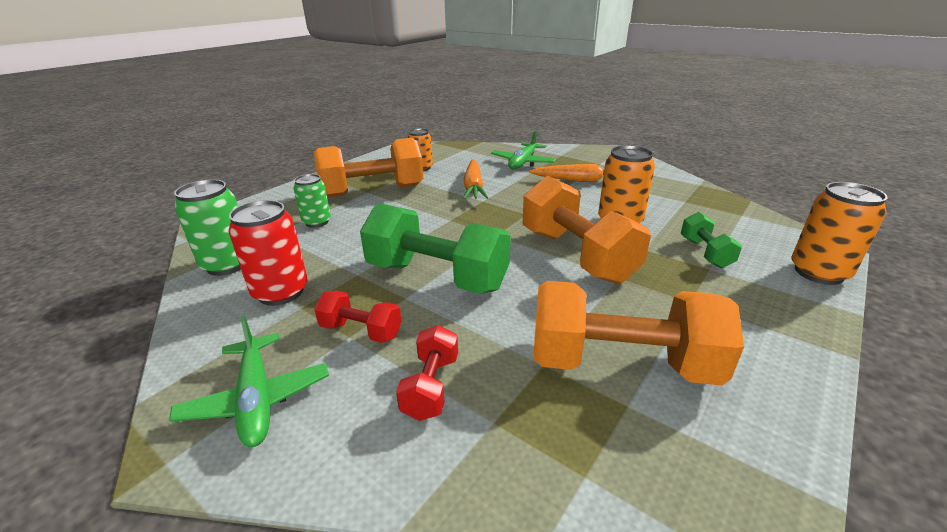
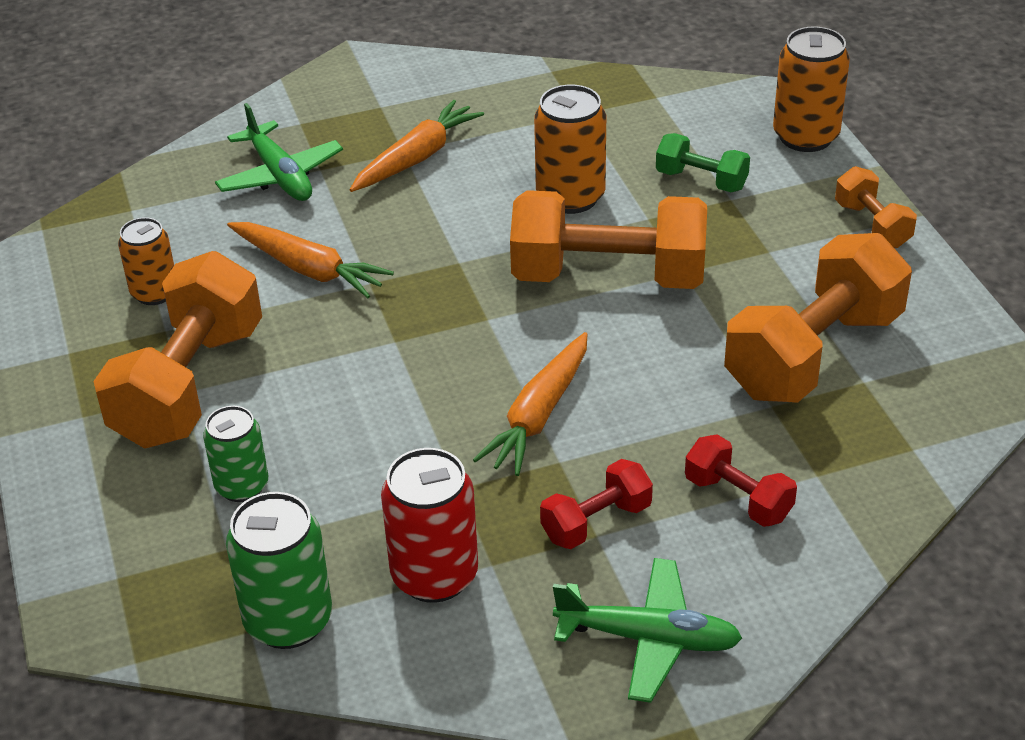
camera: 55 degrees left, 10 degrees up
(437, 276) = (539, 415): green dumbbell -> orange carrot
(796, 336) = (872, 225): none -> orange dumbbell

